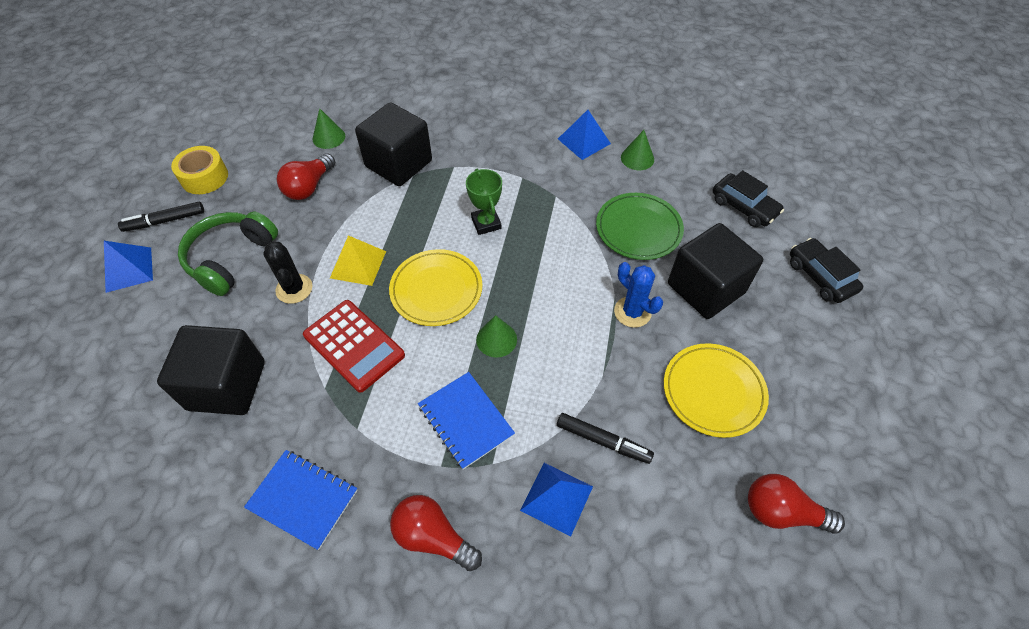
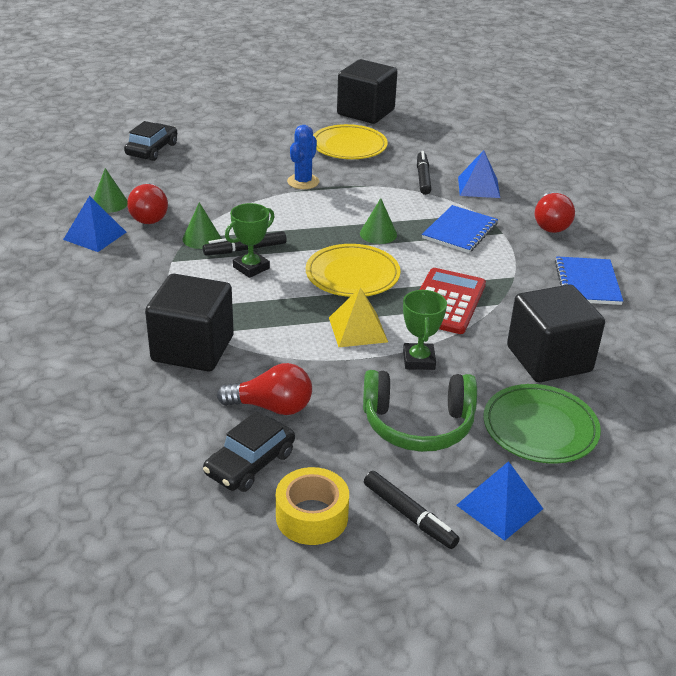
camera: 115 degrees left, 20 degrees down
(294, 289) = (419, 360): black cactus -> green trophy
(328, 137) = (171, 425): green cone -> green cone (201, 238)
(517, 227) = (245, 249): none -> black marker
(638, 229) = (208, 191): green plate -> green plate (540, 428)
(705, 288) = (256, 157): black cube -> black cube (365, 112)
(781, 512) = (414, 121): red light bulb -> red light bulb (149, 215)
(820, 276) = (213, 118): black car -> black car (250, 463)

